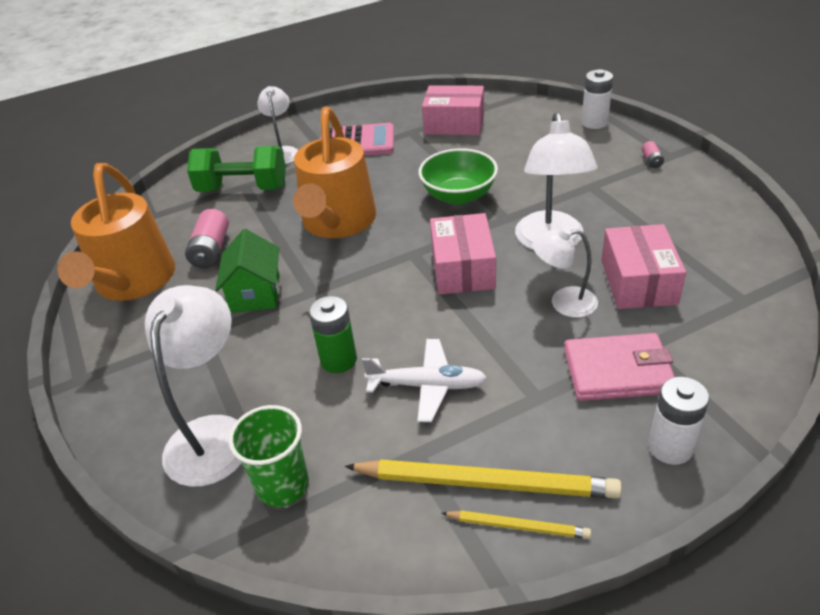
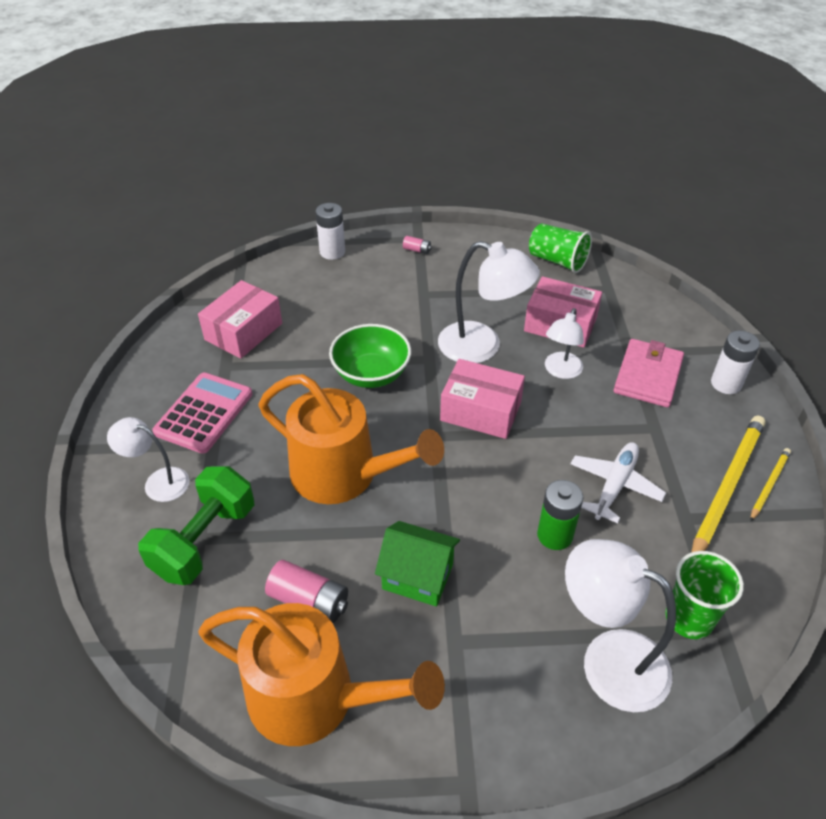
camera: 70 degrees left, 5 degrees up
(747, 249) = (557, 261): none -> green cup

